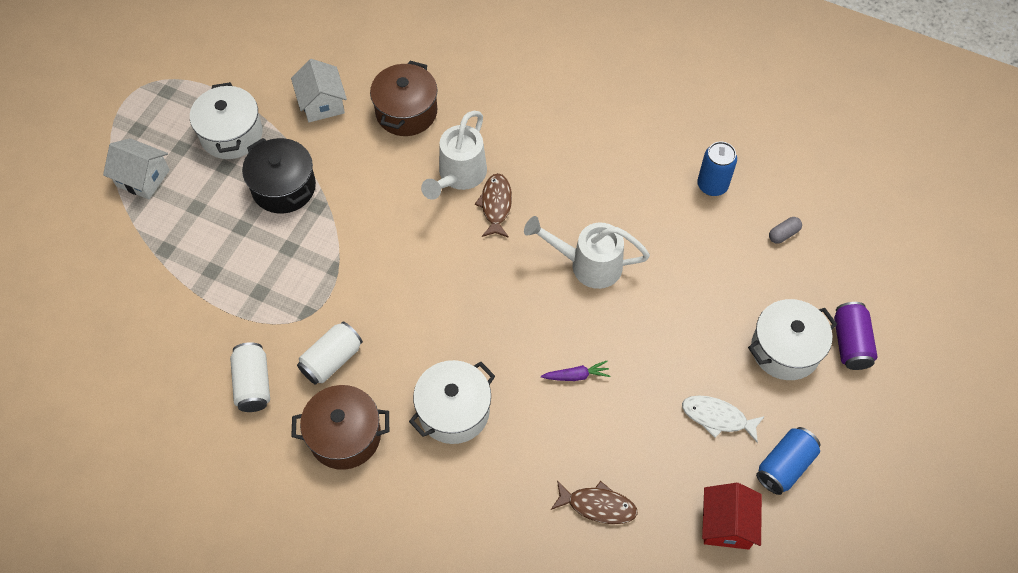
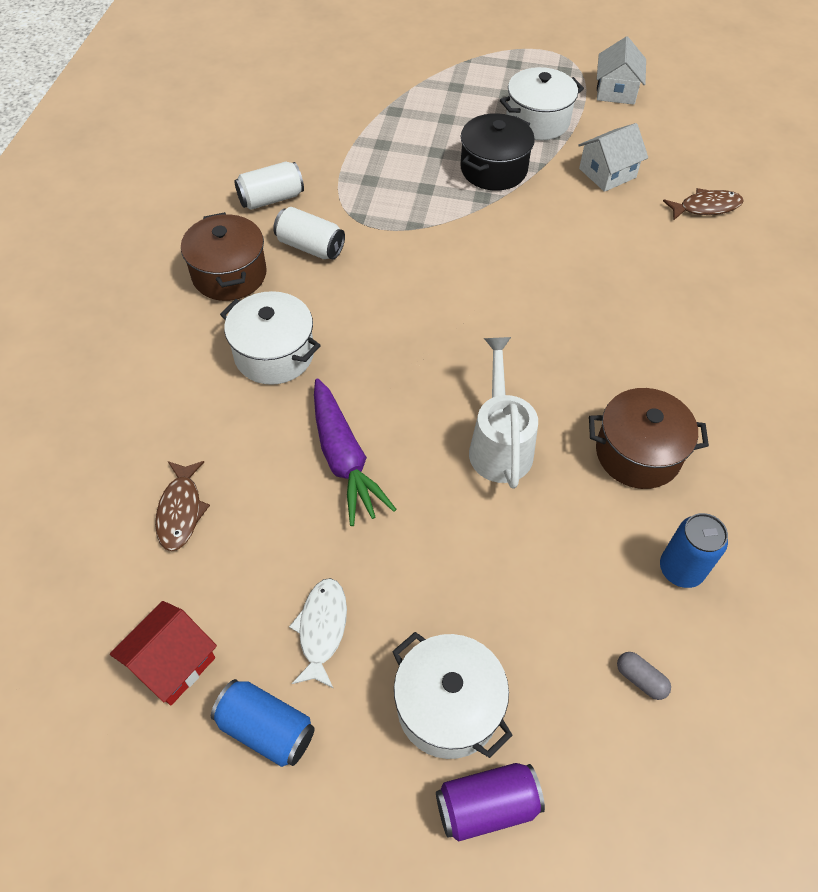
camera: 75 degrees right, 5 degrees down
(143, 178) = (463, 80): white house -> white house (616, 91)
(406, 112) = (632, 238): brown pot -> brown pot (638, 453)
(459, 176) = (569, 299): white watering can -> none
(496, 205) = (545, 339): brown fish -> brown fish (706, 207)
(576, 375) = (344, 459): purple carrot -> purple carrot, size x2.06
(727, 524) = (172, 663): red house -> red house turned 45 degrees counterclockwise

